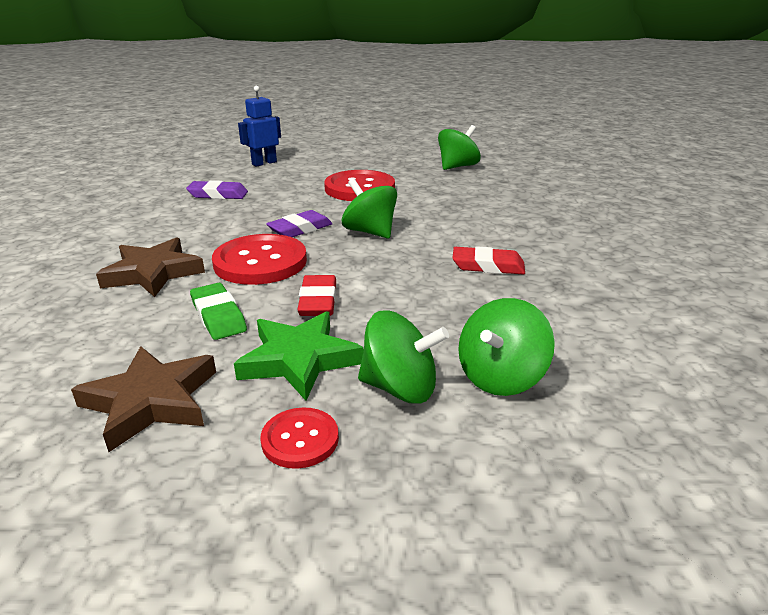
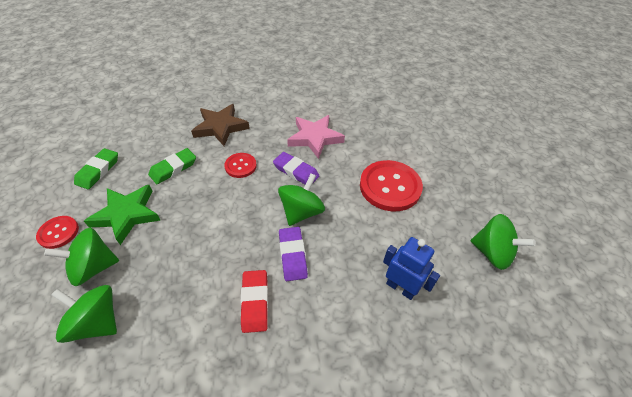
camera: 75 degrees right, 20 degrees up
(151, 401) = (98, 171): brown star -> green eraser
(218, 194) = (342, 114): purple eraser -> purple eraser (292, 255)
(248, 213) = (315, 138): none -> pink star
(260, 262) = (240, 166): red button -> red button, size x0.53
(264, 163) = (417, 117): blue robot -> blue robot (401, 288)
(318, 301) = (192, 207): red eraser -> none
(400, 388) = (94, 267): green spinning top -> green spinning top turned 75 degrees clockwise

